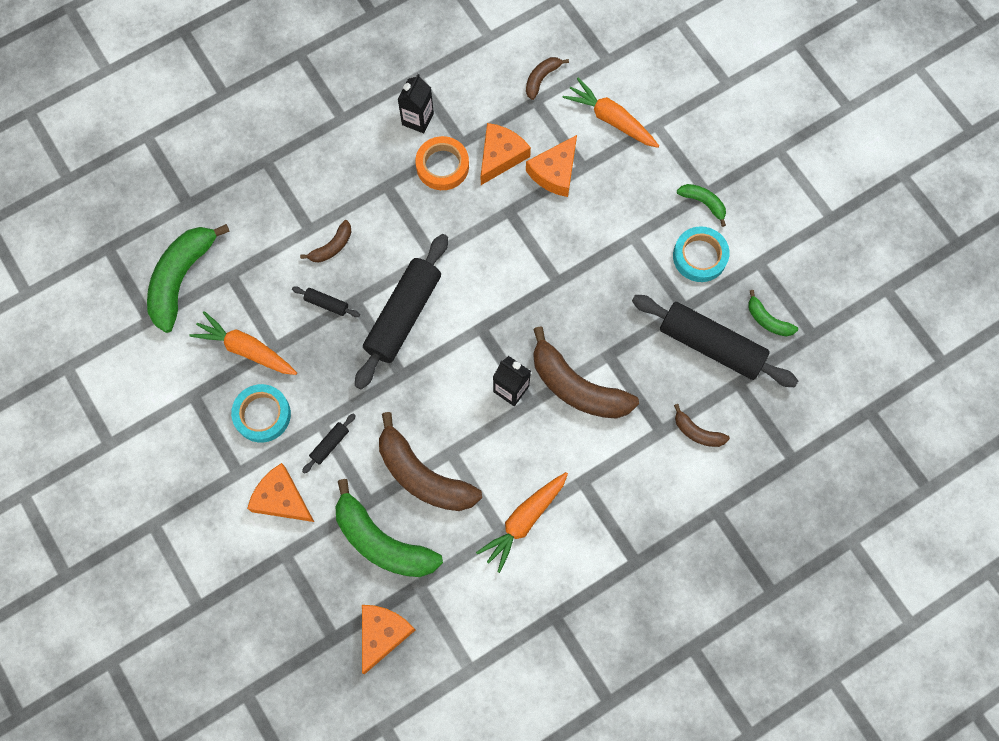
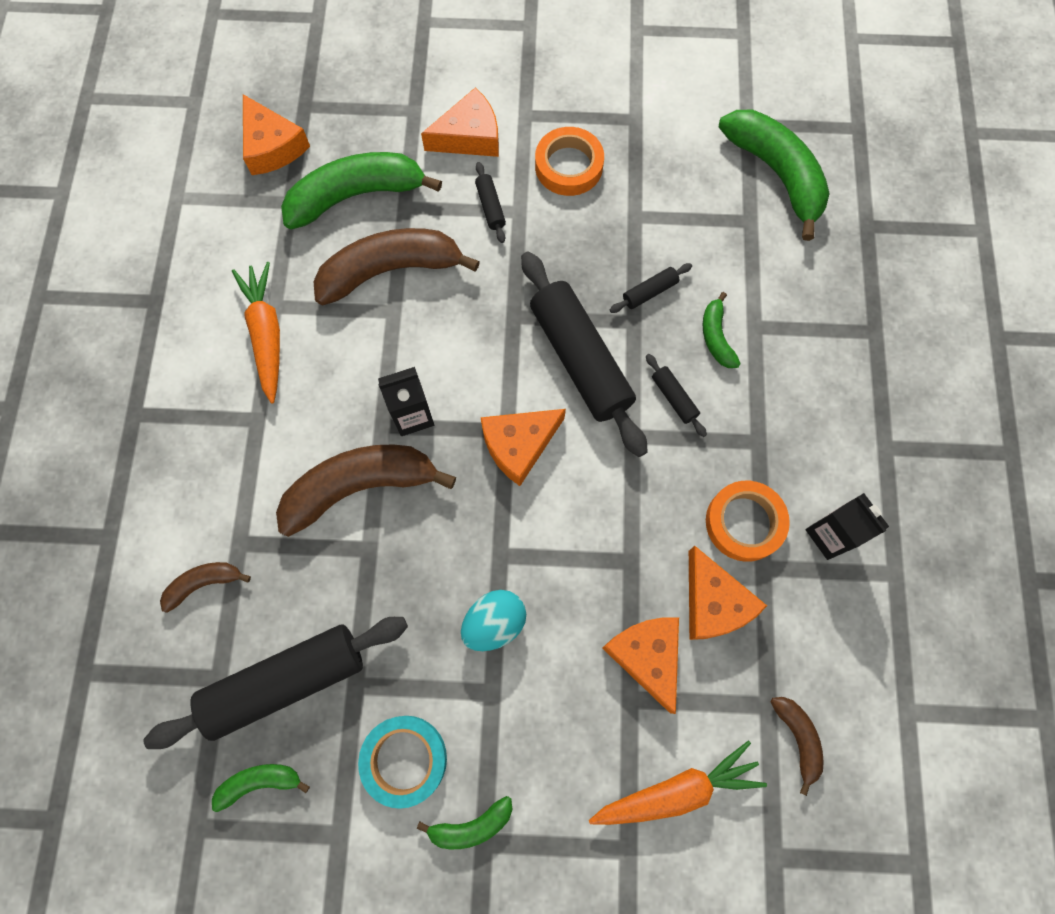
camera: 125 degrees right, 0 degrees up
(246, 349) = (652, 189): orange carrot -> none
(262, 415) = (568, 166): turquoise tape -> orange tape
(332, 247) = (716, 337): brown banana -> green banana
(391, 247) = (674, 398): none -> black rolling pin
(484, 314) = (519, 445): none -> orange cheese
(596, 259) = (494, 623): none -> turquoise egg

